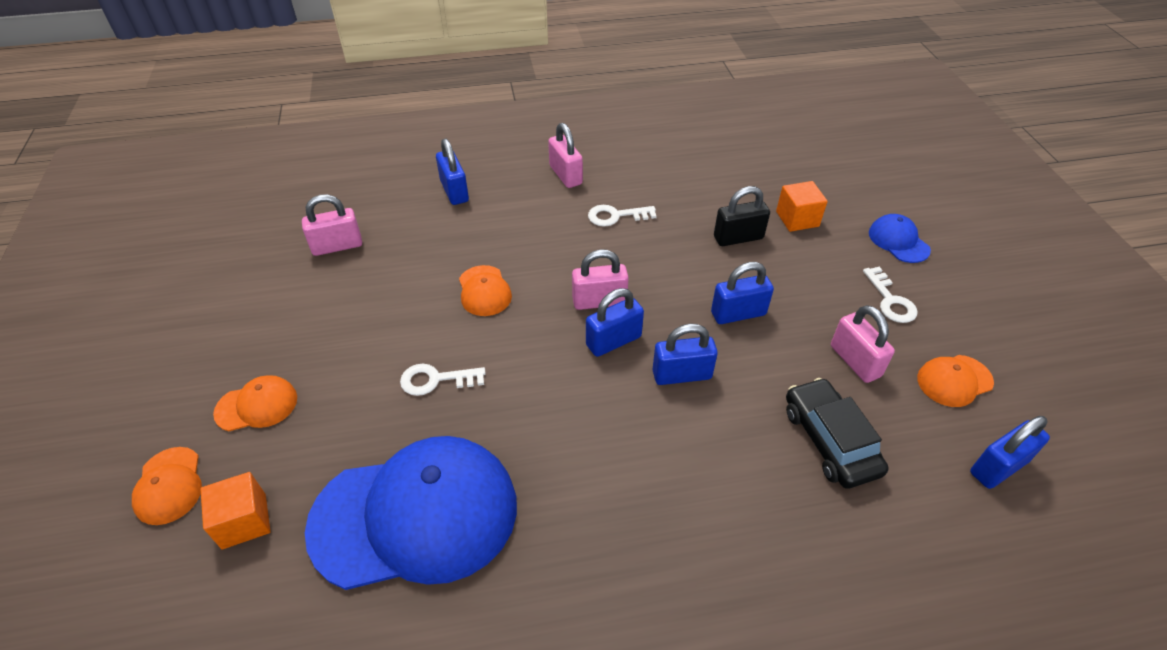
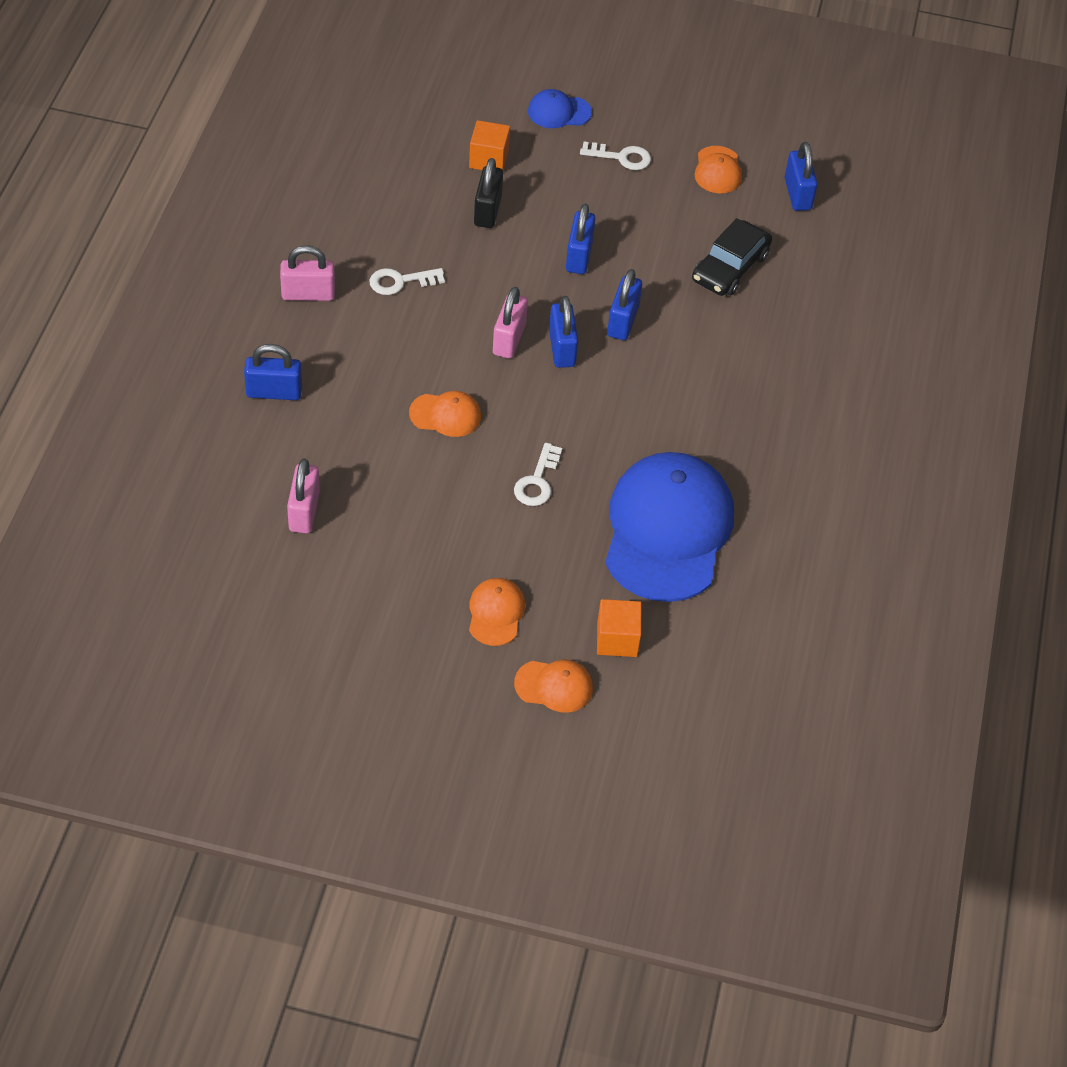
camera: 70 degrees left, 5 degrees up
(616, 216) = (400, 281): white key -> white key turned 60 degrees clockwise
(830, 440) = (730, 267): black car -> black car turned 60 degrees counterclockwise
(855, 361) = (668, 213): pink padlock -> none

